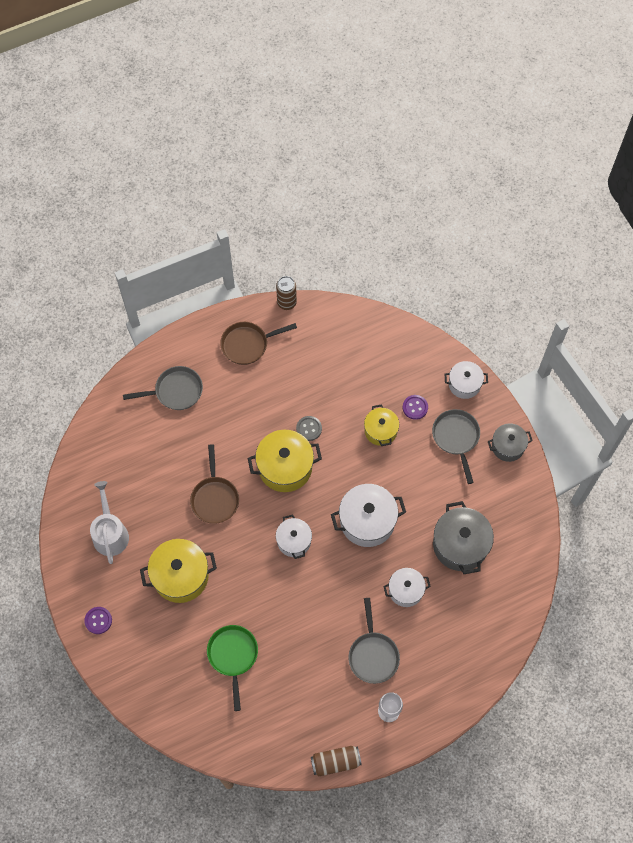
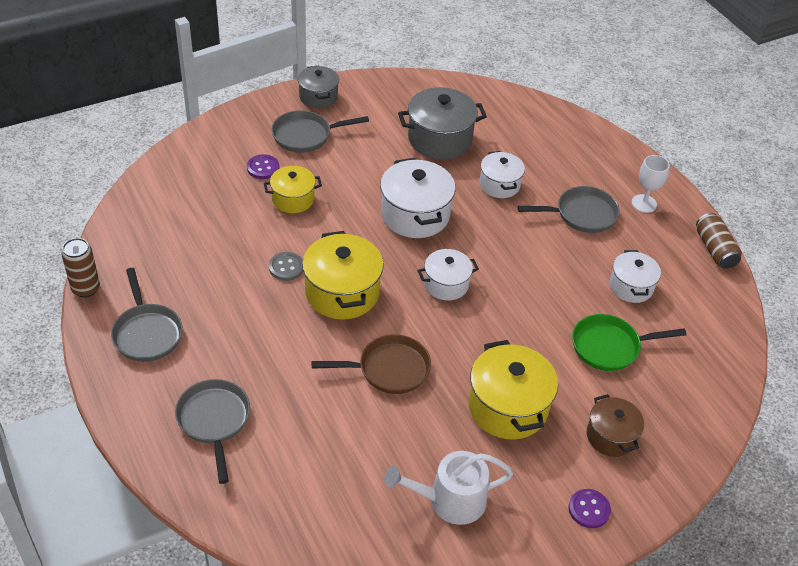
camera: 95 degrees left, 20 degrees down
(154, 644) = (611, 436): none -> brown pot
(247, 344) = (147, 333): brown pan -> grey pan
(464, 384) = (235, 126): white pot -> white pot (631, 286)

